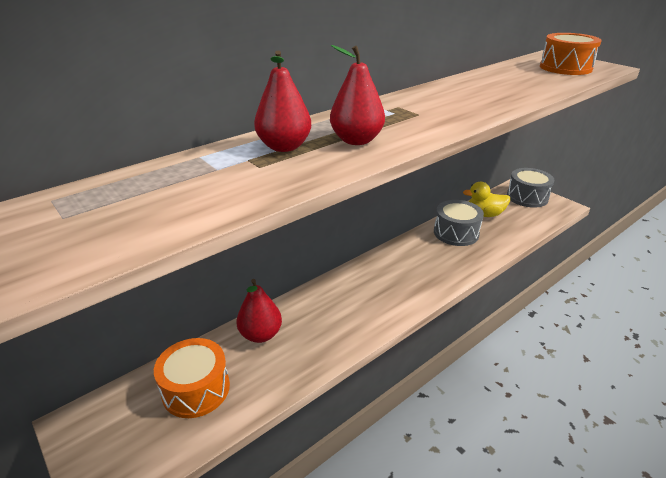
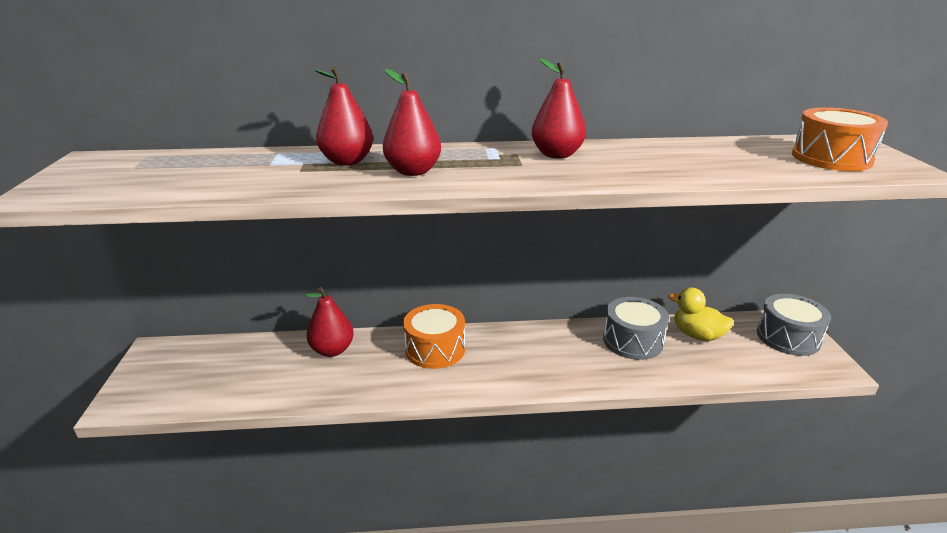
camera: 35 degrees right, 5 degrees down
(196, 389) = (243, 367): orange drum -> orange drum (435, 349)
(425, 101) = (557, 155): none -> red pear

